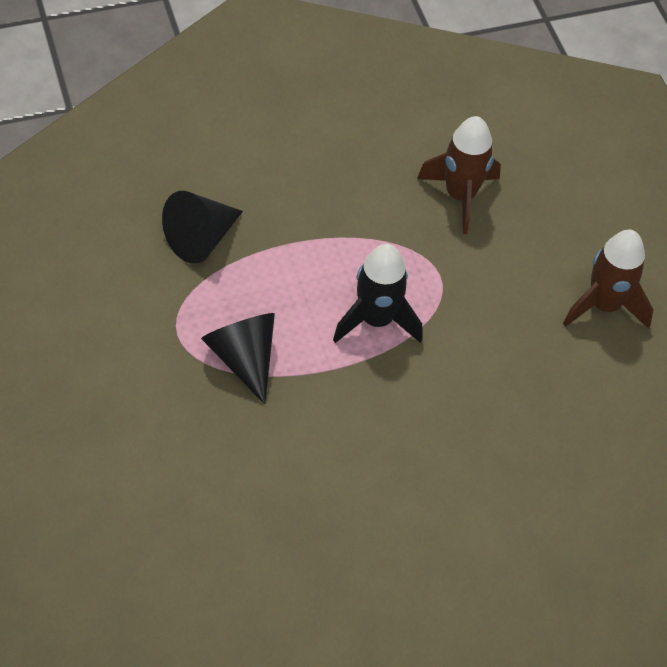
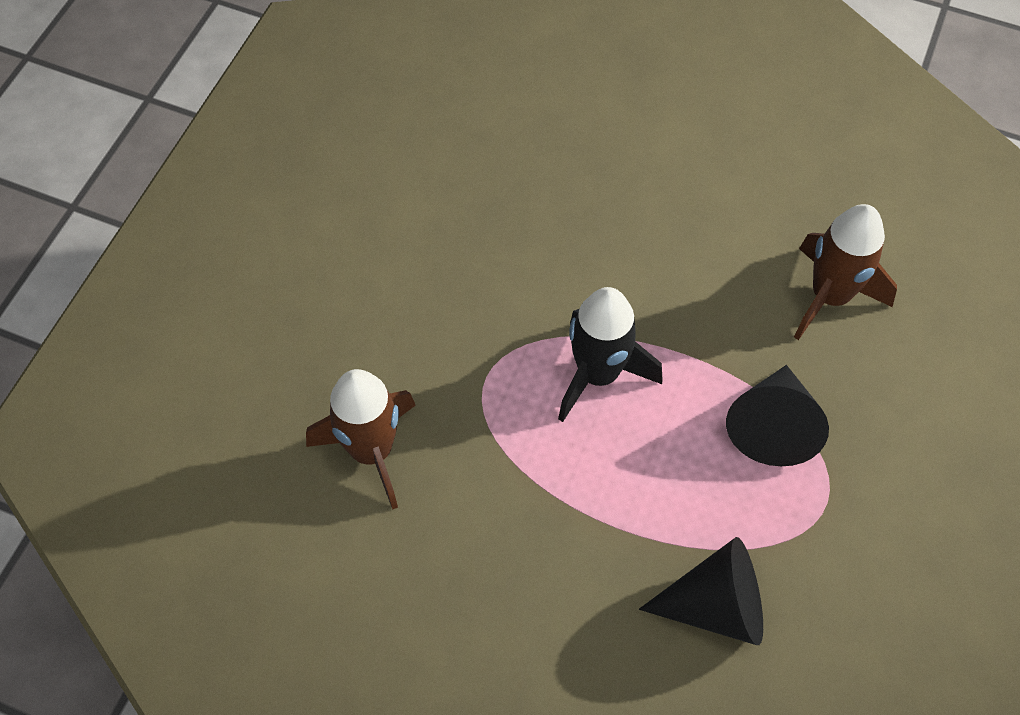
camera: 135 degrees left, 5 degrees up
(604, 305) = (357, 238): brown rocket -> brown rocket (829, 296)

